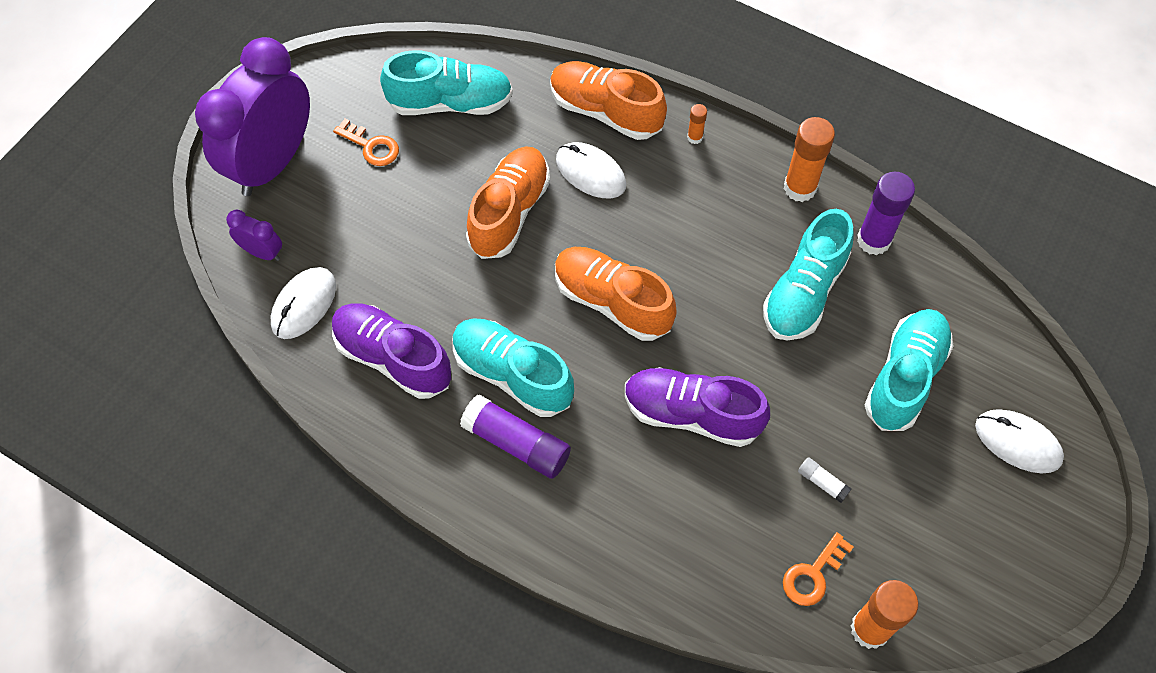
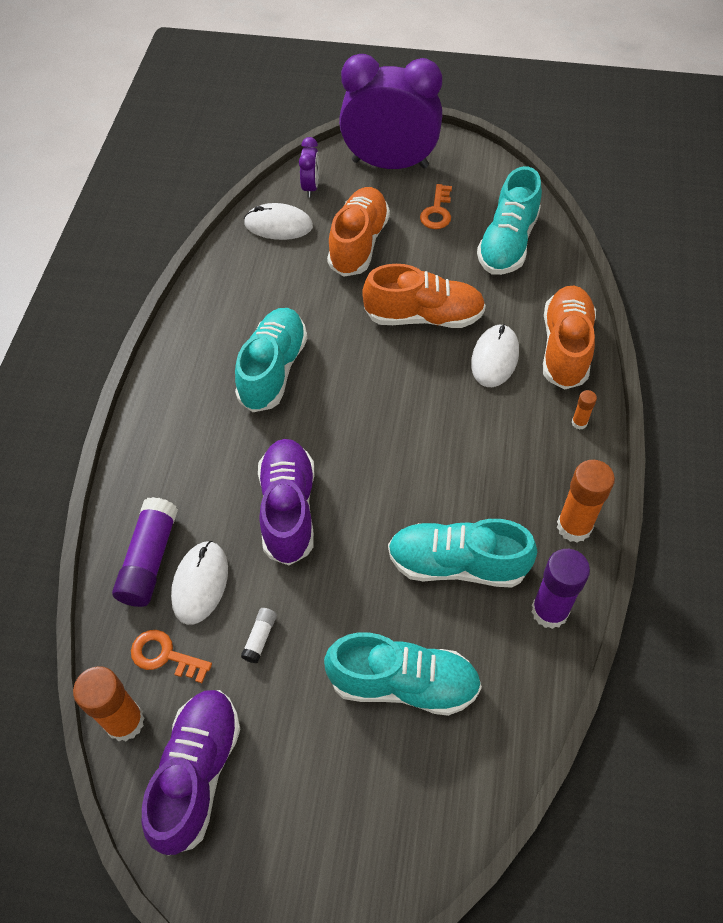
camera: 70 degrees right, 5 degrees down
(393, 358) = (256, 291): purple shoe -> purple shoe (197, 774)
(450, 103) = (507, 243): turquoise shoe -> turquoise shoe turned 45 degrees clockwise
(516, 443) = (213, 393): purple glue stick -> purple glue stick (149, 559)
(612, 302) = (373, 415): orange shoe -> orange shoe (358, 244)
(1018, 442) = (375, 821): white mouse -> white mouse (200, 583)

